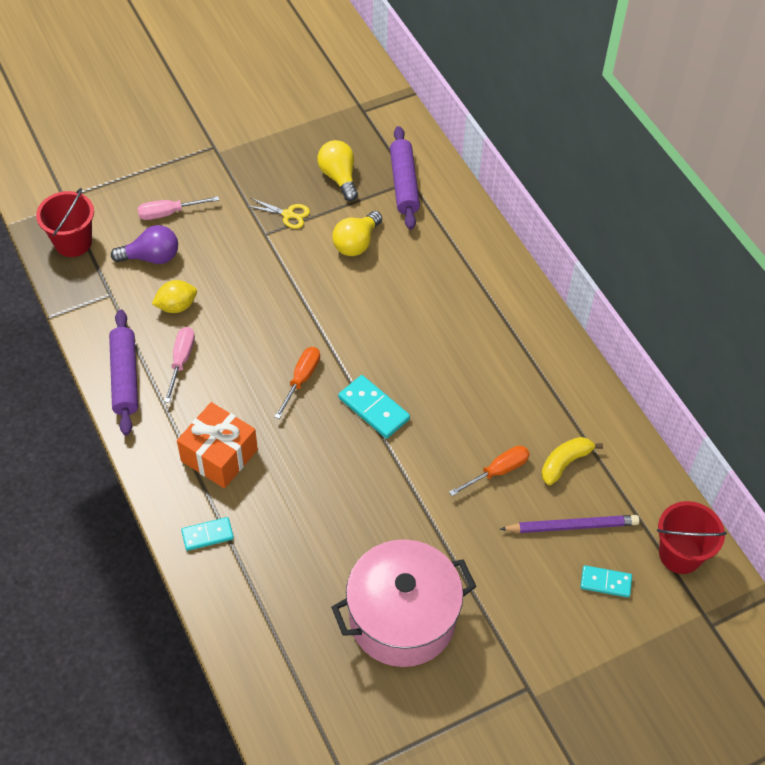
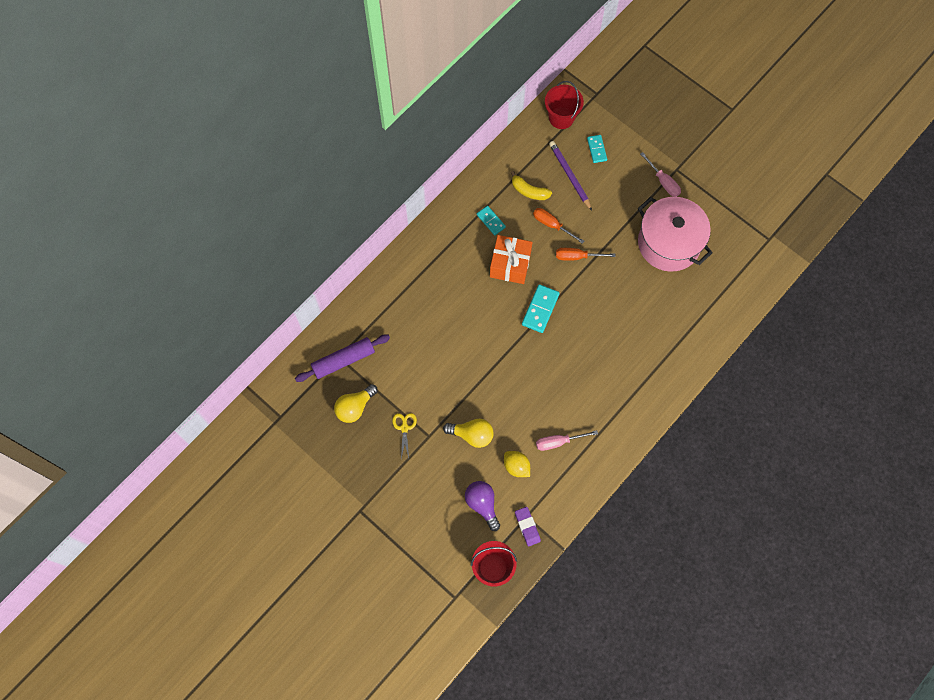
camera: 110 degrees left, 15 degrees up
(98, 291) = (527, 527): none -> purple eraser
(125, 377) = (587, 472): purple rolling pin -> none
(169, 213) = (437, 512): pink screwdriver -> pink screwdriver (663, 182)
(207, 535) = (671, 368): turquoise domino -> turquoise domino (491, 221)
(219, 455) = (616, 386): orange gift -> orange gift (510, 264)
(301, 379) = (538, 361): orange screwdriver -> orange screwdriver (577, 256)
(356, 243) = (411, 371): yellow light bulb -> yellow light bulb (472, 435)

